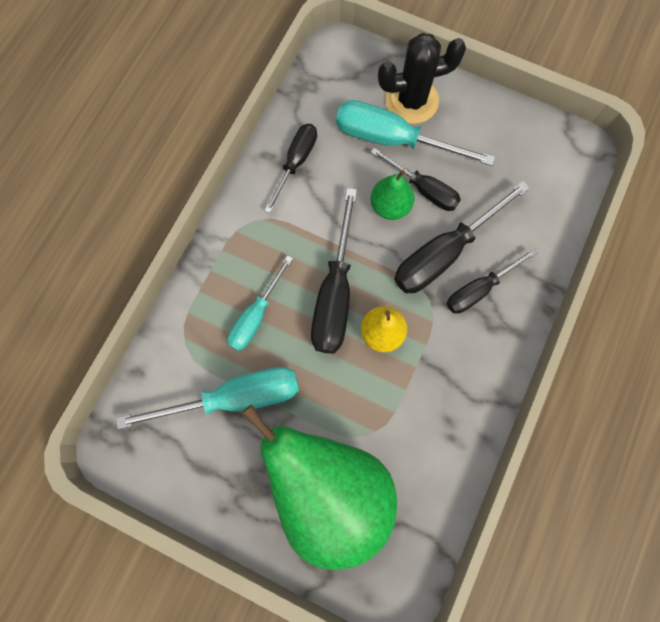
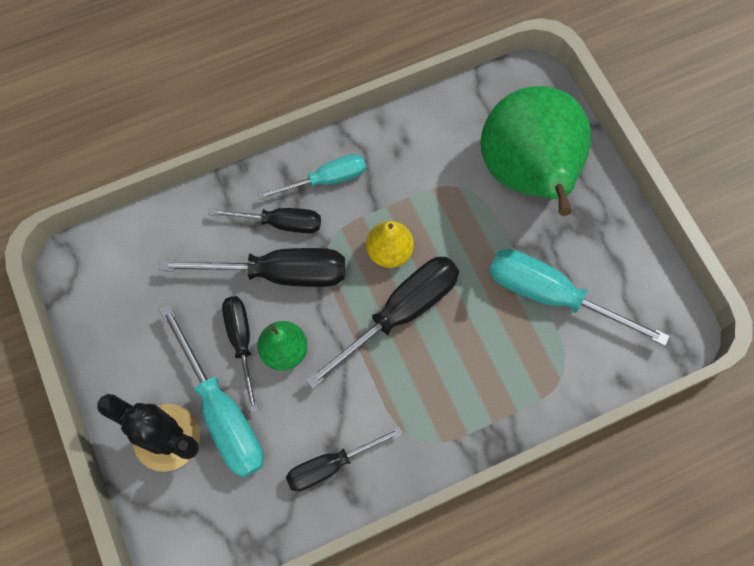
camera: 140 degrees left, 5 degrees down
(256, 316) = (483, 348): turquoise screwdriver -> turquoise screwdriver (326, 180)

